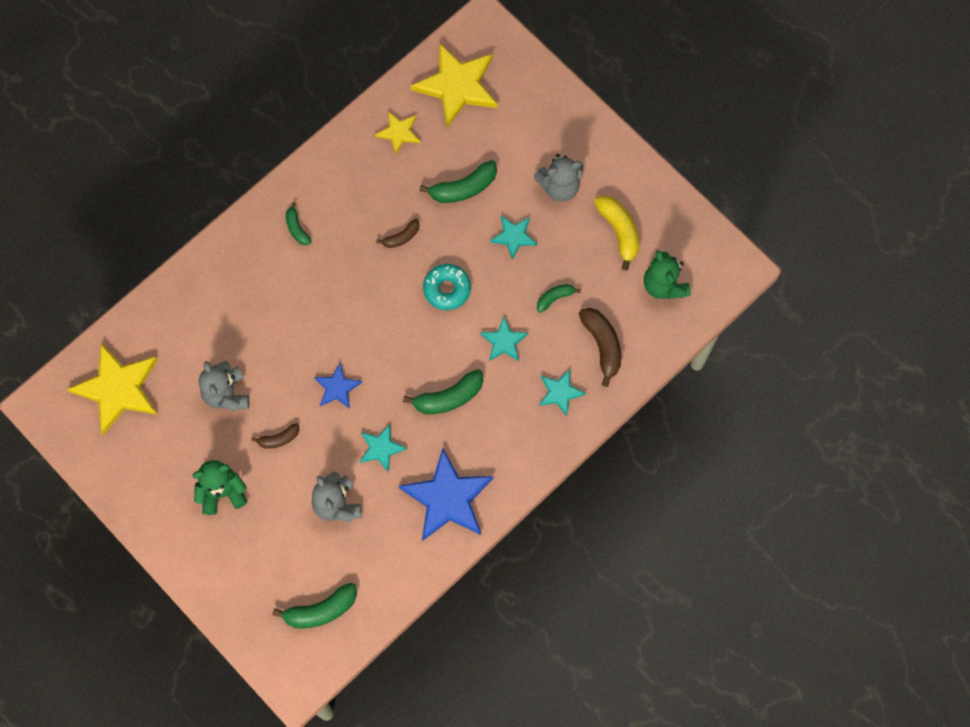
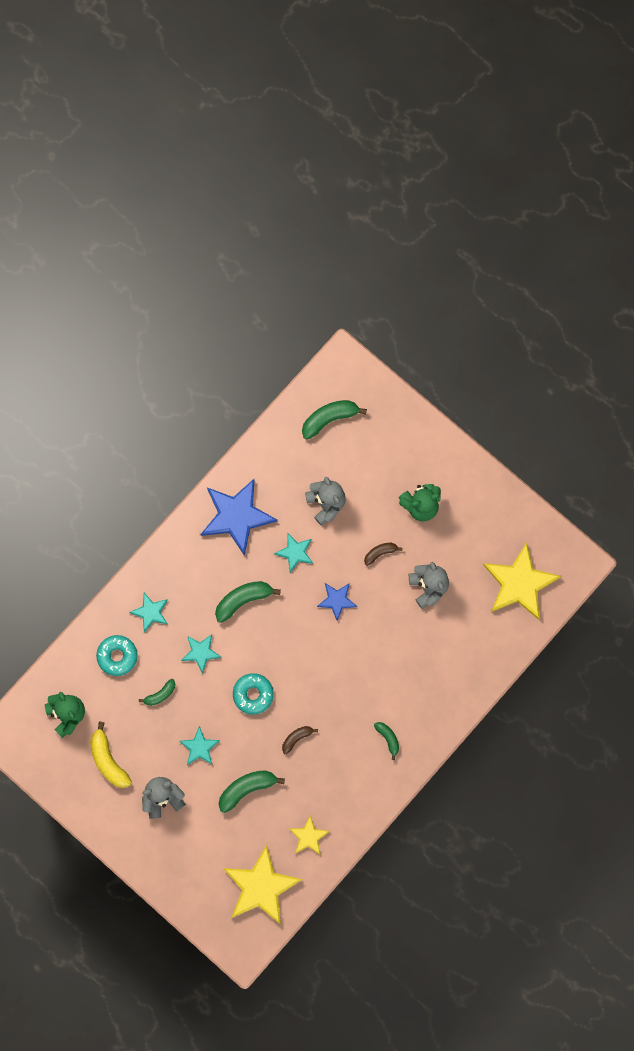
camera: 175 degrees right, 5 degrees up
(602, 345) = (117, 656): brown banana -> turquoise donut

